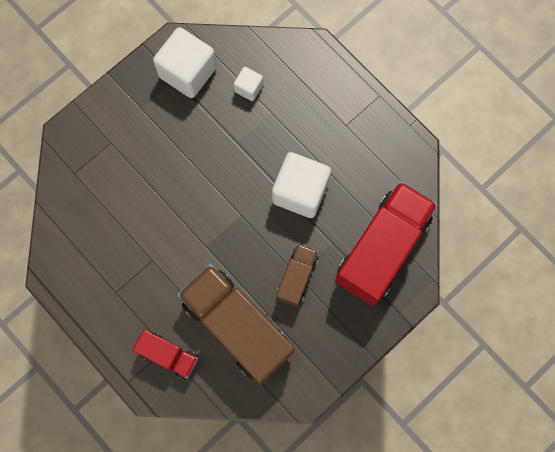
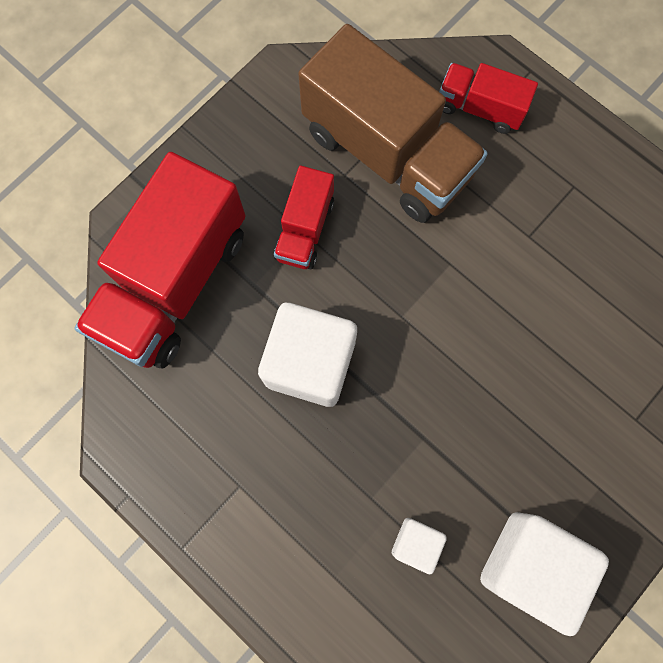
camera: 175 degrees right, 0 degrees up
(297, 277) = (305, 229): brown truck -> red truck

